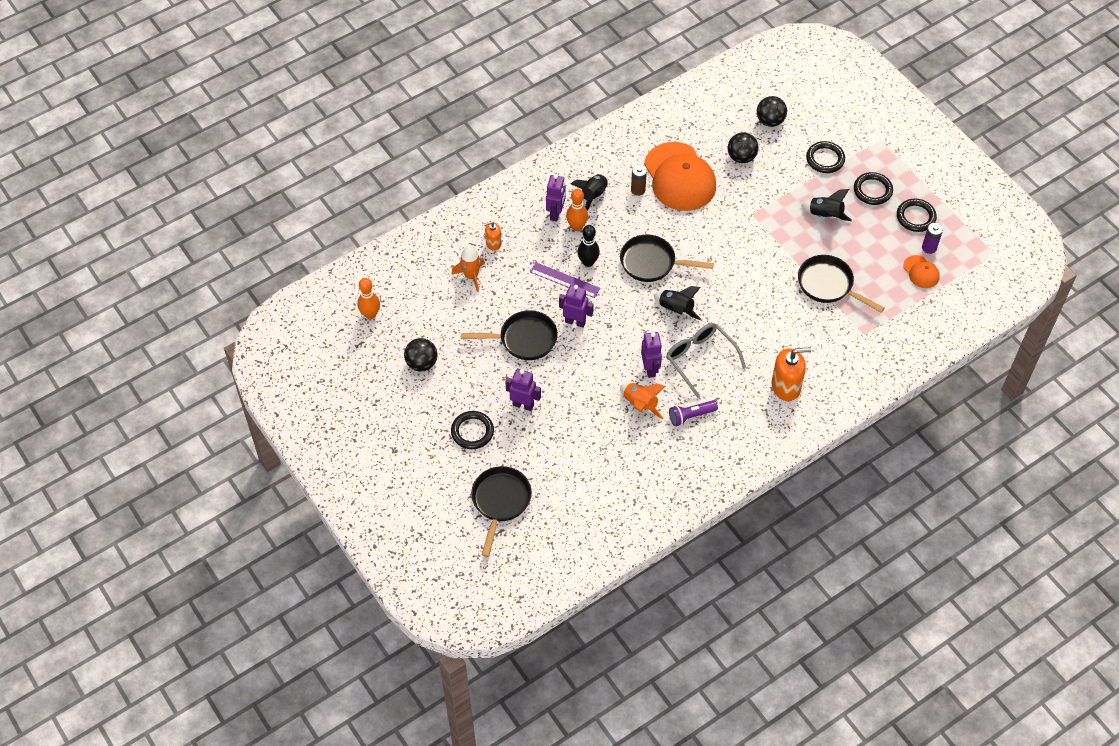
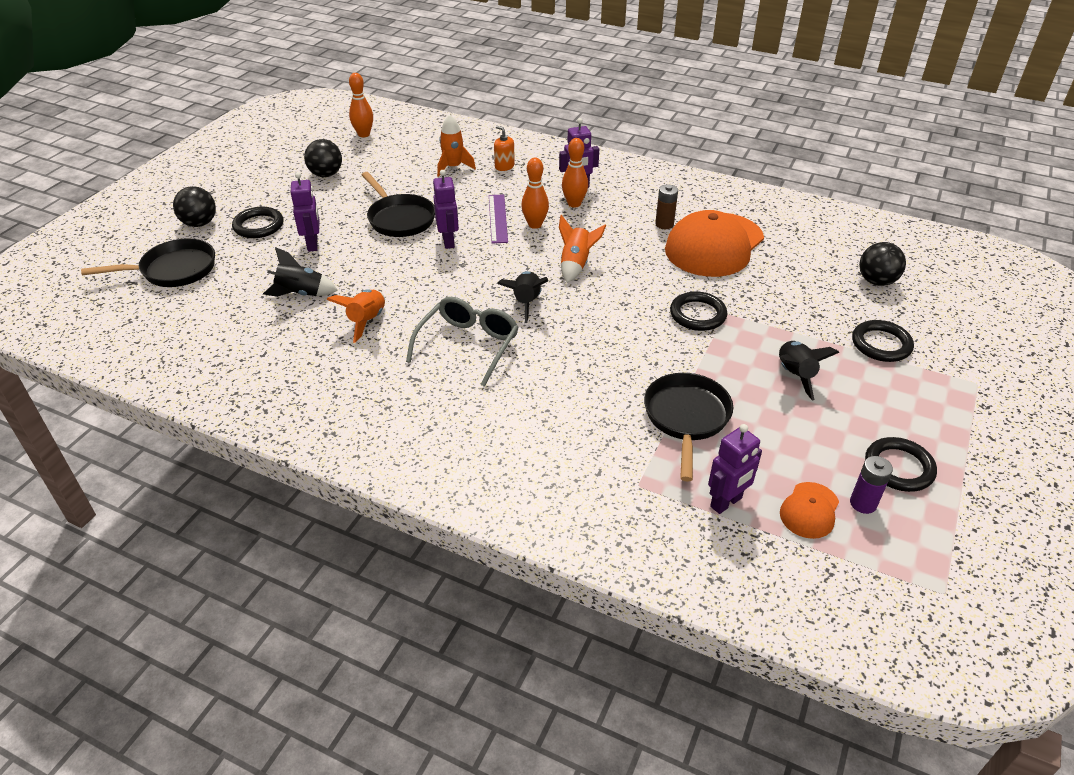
camera: 60 degrees right, 15 degrees down
(588, 262) = (535, 225): black bowling pin -> orange bowling pin
(593, 195) = (624, 201): black rocket -> black rocket (301, 293)
(650, 369) = (424, 312): purple robot -> purple robot (726, 502)
(652, 263) = (576, 265): black pan -> orange rocket
(691, 416) = (375, 366): purple flashlight -> none
(741, 157) = (796, 278): black ball -> black ball (199, 223)
(786, 386) = (482, 435): orange soap dispenser -> none
(872, 190) = (888, 405): black ring -> black ring (697, 314)

